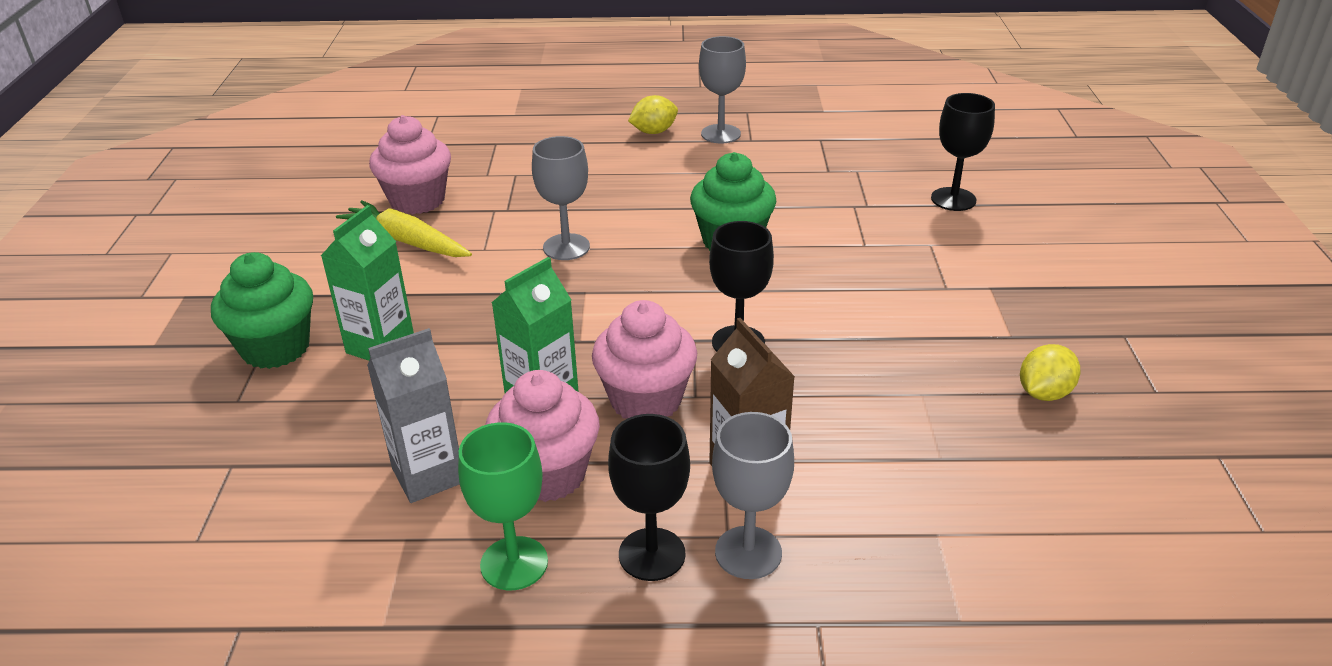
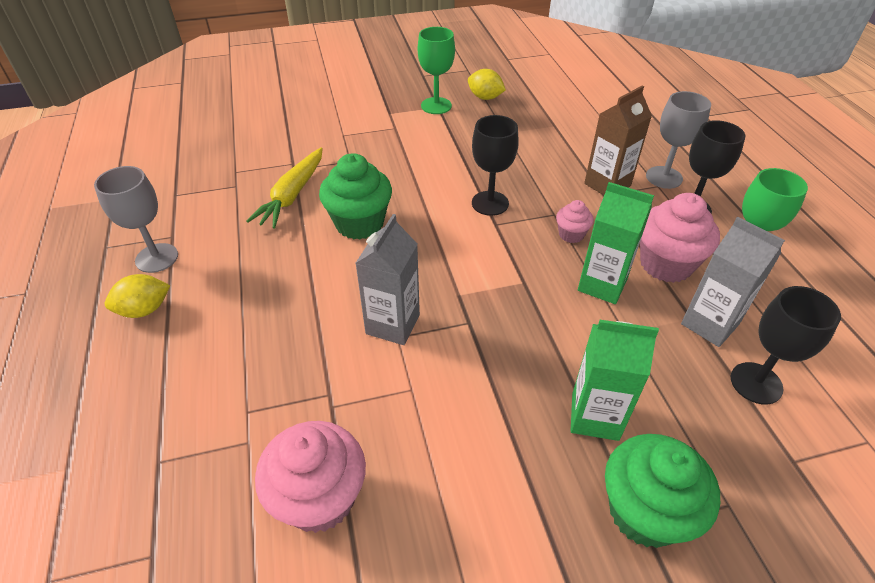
camera: 105 degrees left, 10 degrees up
(407, 241) = (414, 470): yellow carrot -> yellow carrot (292, 195)
(566, 247) = (393, 324): grey goblet -> grey carton
(646, 400) = (571, 234): pink cupcake -> pink cupcake, size x0.51
(654, 132) = (145, 310): yellow lemon -> yellow lemon turned 75 degrees counterclockwise
(953, 199) = (279, 127): black goblet -> black goblet (756, 383)
(1013, 334) = (436, 106): none -> green goblet

